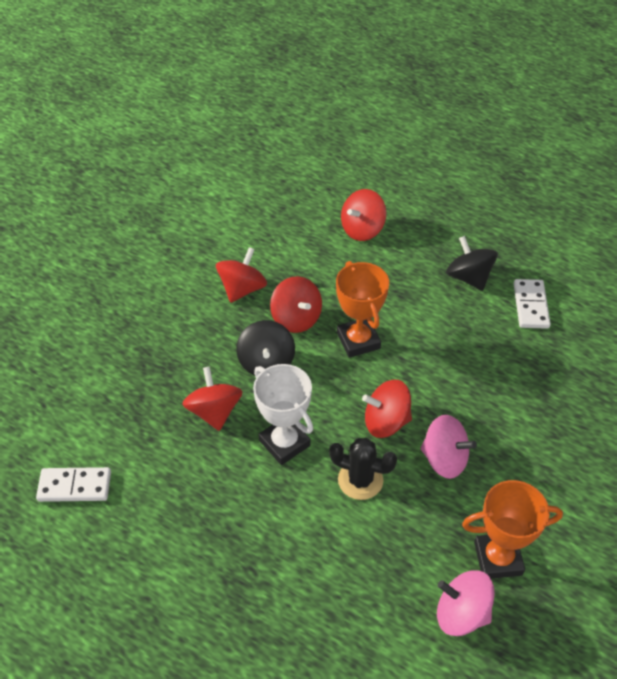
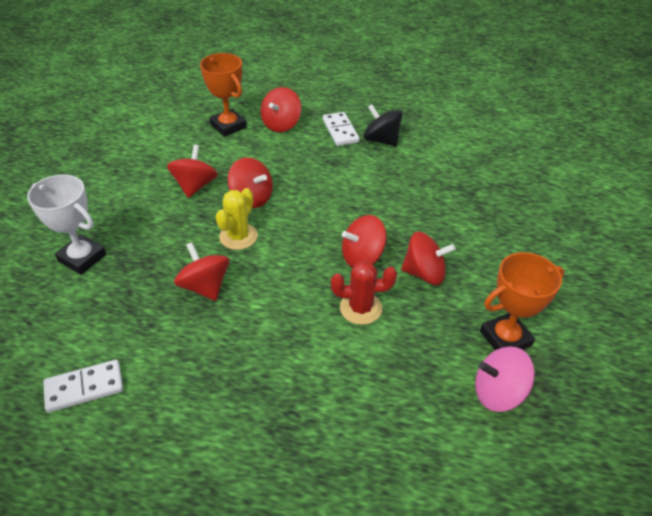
camera: 20 degrees left, 5 degrees down
(266, 363) = (238, 236): black spinning top -> yellow cactus
(284, 443) = (280, 296): white trophy -> white trophy (82, 258)
(358, 341) = (312, 202): orange trophy -> orange trophy (228, 126)
(360, 480) = (360, 308): black cactus -> red cactus
(444, 459) = (424, 273): pink spinning top -> red spinning top
(530, 305) = (437, 149): white domino -> white domino (340, 131)

